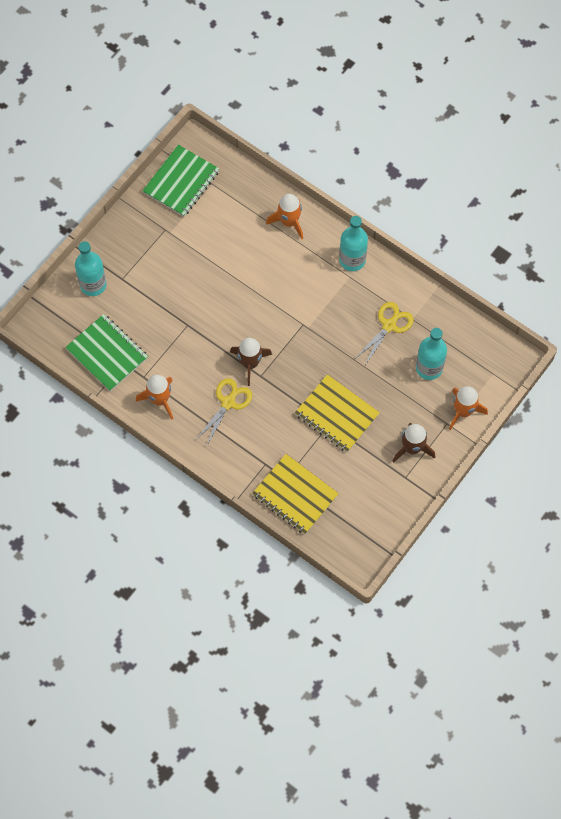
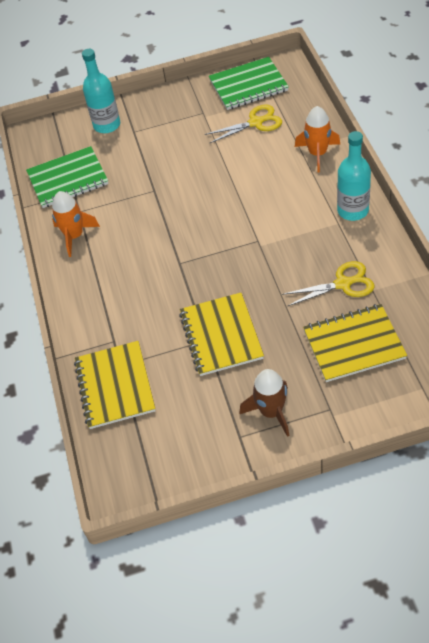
camera: 45 degrees right, 15 degrees down
(107, 353) = (68, 179): green notebook -> green notebook turned 75 degrees clockwise
(228, 402) = (130, 269): yellow scissors -> yellow scissors (256, 122)
(250, 363) = (179, 248): brown rocket -> none
(429, 368) = (353, 344): turquoise bottle -> yellow notebook
(463, 411) = (358, 407): orange rocket -> none

